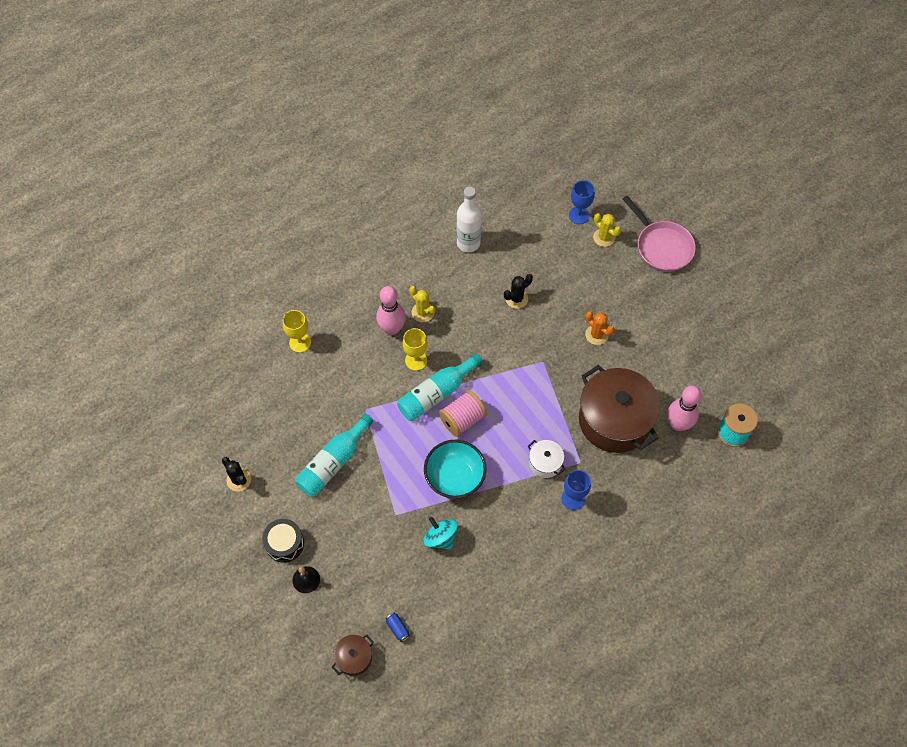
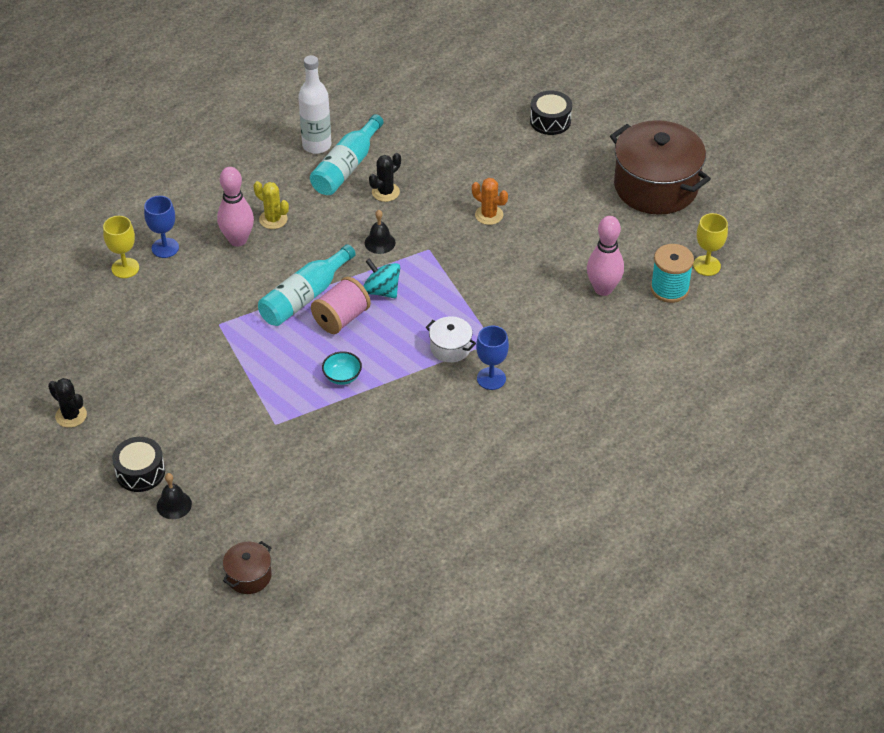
camera: 10 degrees left, 15 degrees down
(333, 462) = (188, 382): turquoise bottle -> turquoise bottle (346, 167)
(397, 628) = (298, 538): blue can -> none
(416, 360) = (273, 267): yellow goblet -> yellow goblet (706, 265)
(440, 538) = (336, 439): turquoise spinning top -> turquoise spinning top (382, 291)
(455, 477) = (342, 377): turquoise bowl -> turquoise bowl, size x0.52
(504, 349) = (380, 242): none -> black bell
(579, 215) = (445, 103): blue goblet -> blue goblet (165, 248)
(604, 237) = (480, 120): yellow cactus -> none
(614, 420) = (526, 295): brown pot -> brown pot (655, 187)
(661, 246) = (550, 121): pink pan -> black drum

